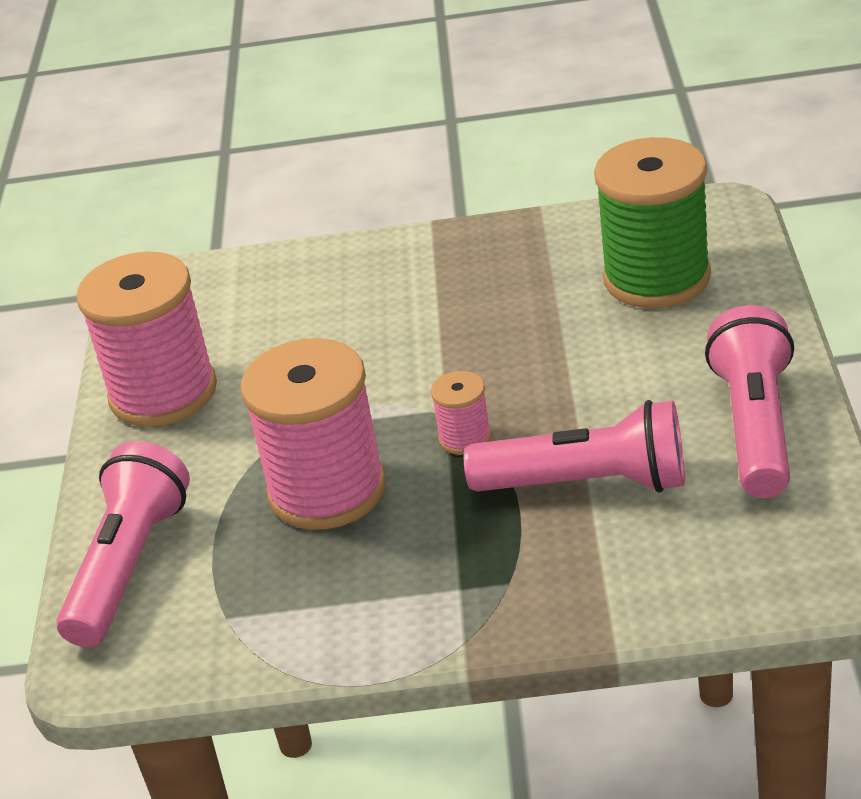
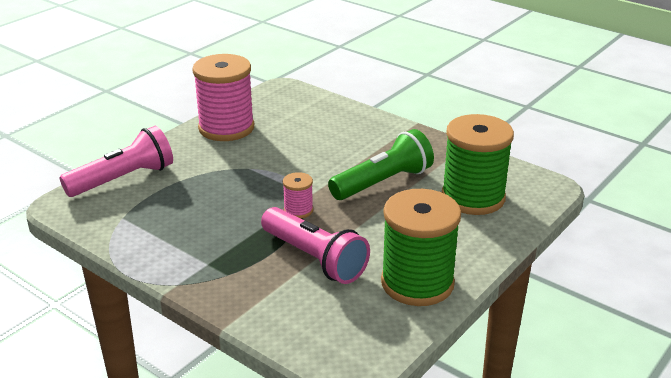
camera: 35 degrees right, 5 degrees down
(327, 490) = (222, 197): pink spool -> none
(515, 329) = (383, 182): none -> green flashlight
(755, 426) = (417, 283): pink flashlight -> green spool

